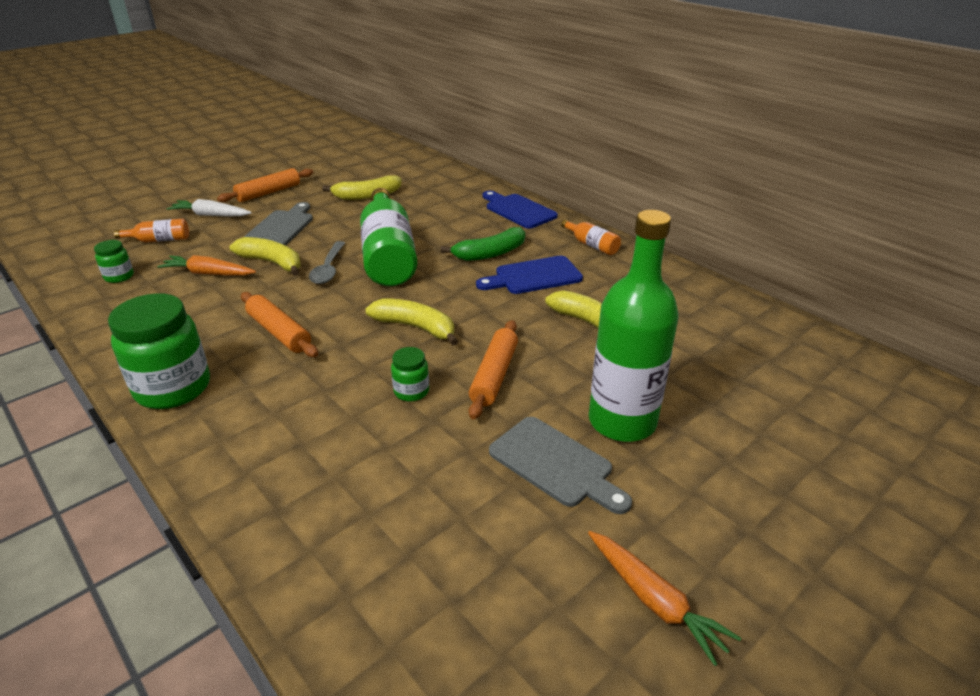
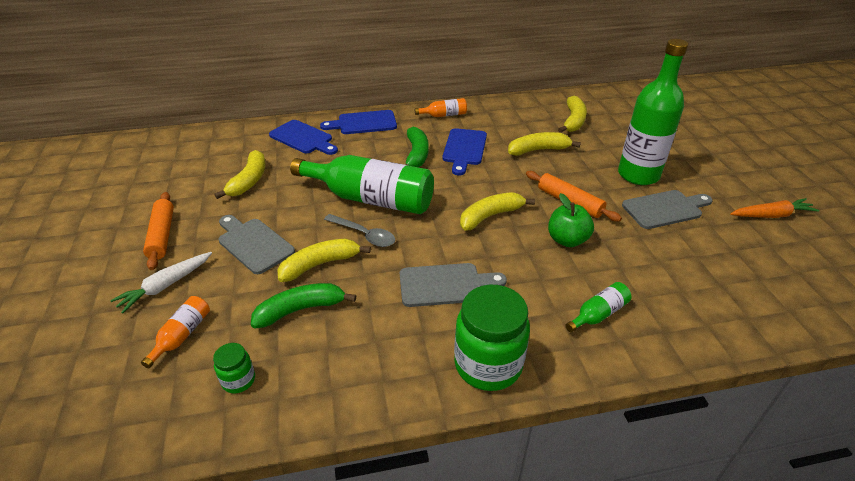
camera: 60 degrees left, 5 degrees up
(208, 273) = (300, 309): orange carrot -> green banana
(279, 332) = (445, 285): orange rolling pin -> grey cutting board
(283, 446) = (598, 314): none -> green bottle
(411, 391) = (567, 240): green jar -> green apple
(457, 194) = (303, 138): none -> blue cutting board
(702, 334) = (573, 121): none -> yellow banana

